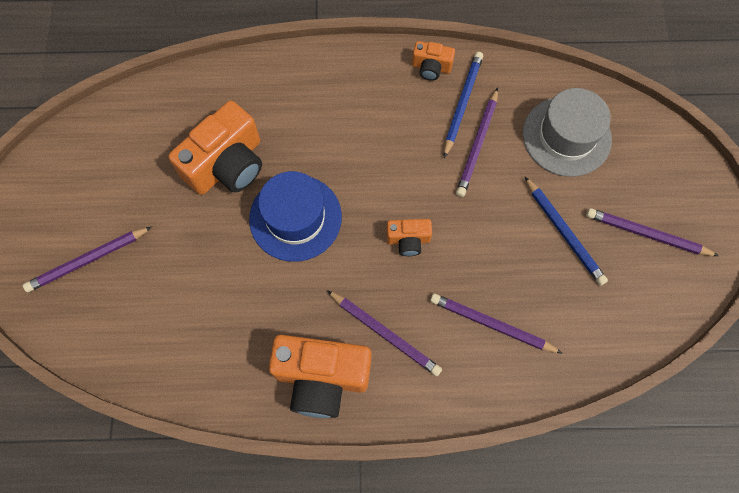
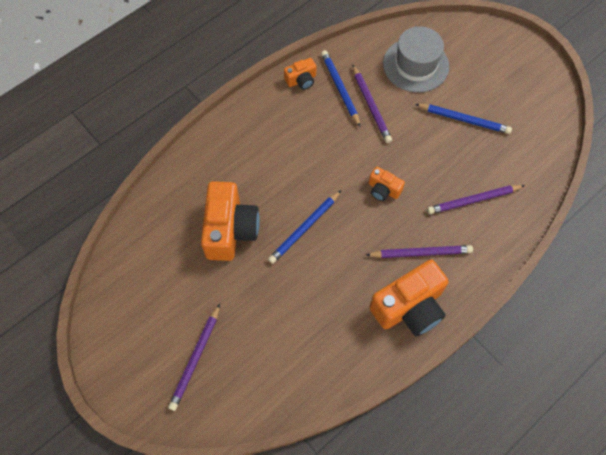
camera: 40 degrees left, 5 degrees down
(295, 218) = (304, 228): blue hat -> blue pencil
(408, 240) = (383, 190): orange camera -> orange camera turned 75 degrees clockwise
(647, 234) = (507, 88): purple pencil -> none

